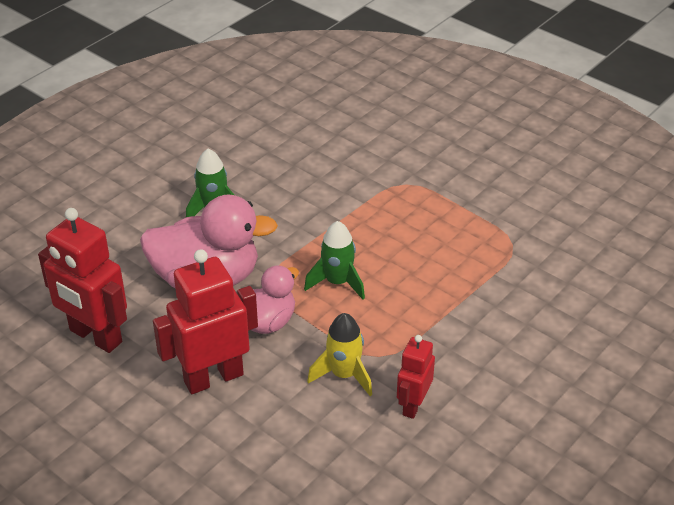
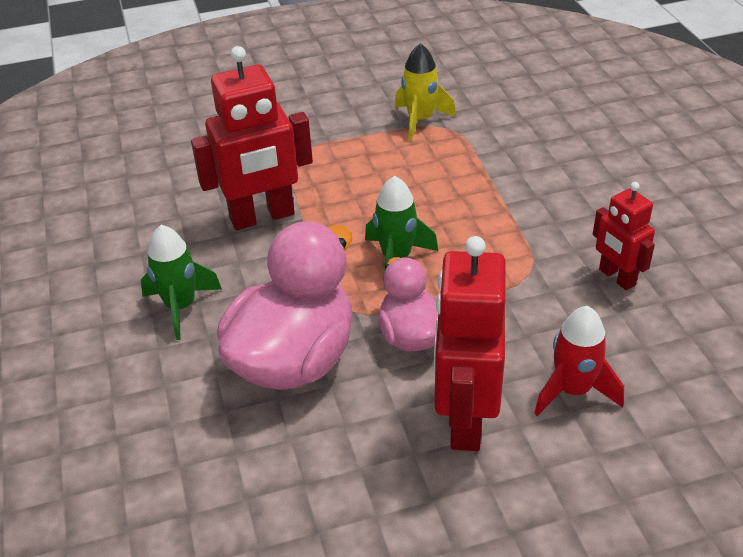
camera: 55 degrees left, 0 degrees up
(95, 336) = (300, 512): red robot -> red robot (262, 217)
(277, 421) = (572, 390): none -> red rocket
(344, 375) = (539, 309): yellow rocket -> yellow rocket (420, 120)

